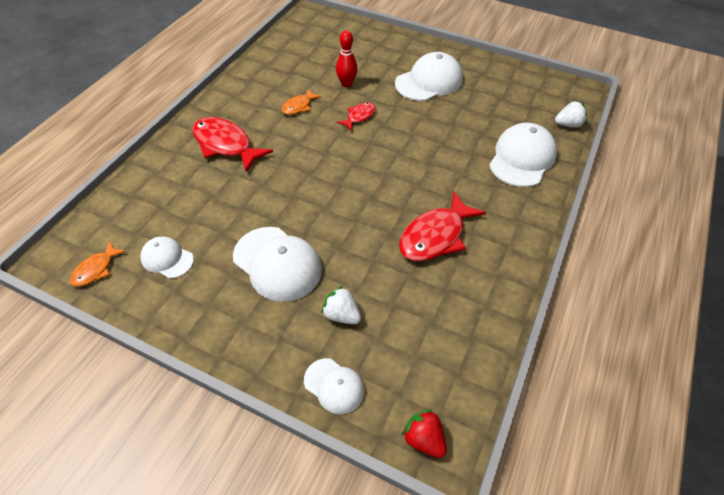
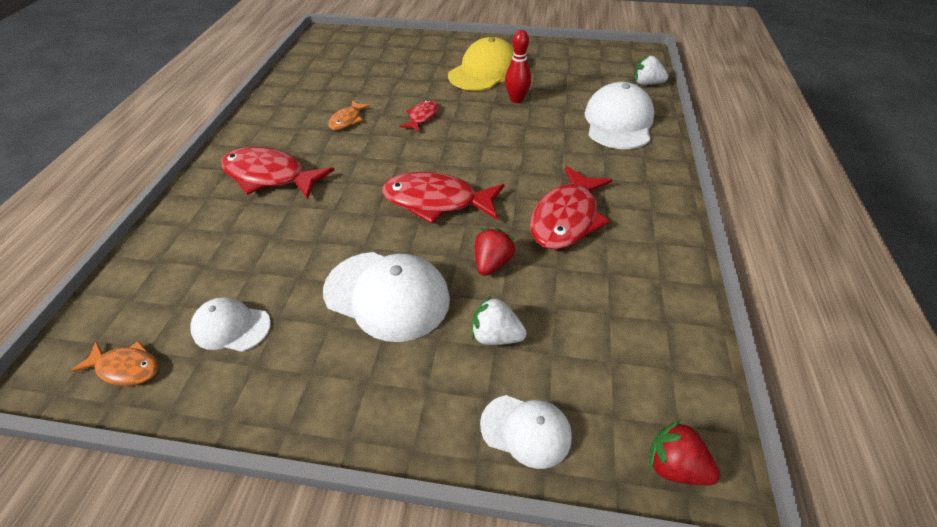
camera: 15 degrees left, 5 degrees down
(96, 269) = (126, 368): orange fish -> orange fish turned 90 degrees counterclockwise
(341, 196) = (436, 201): none -> red fish
(346, 84) = (394, 89): red bowling pin -> red bowling pin (516, 100)
(362, 259) = (492, 263): none -> red strawberry
(429, 81) = (484, 71): white cap -> yellow cap
(568, 124) = (647, 83): white strawberry -> white strawberry turned 135 degrees counterclockwise

